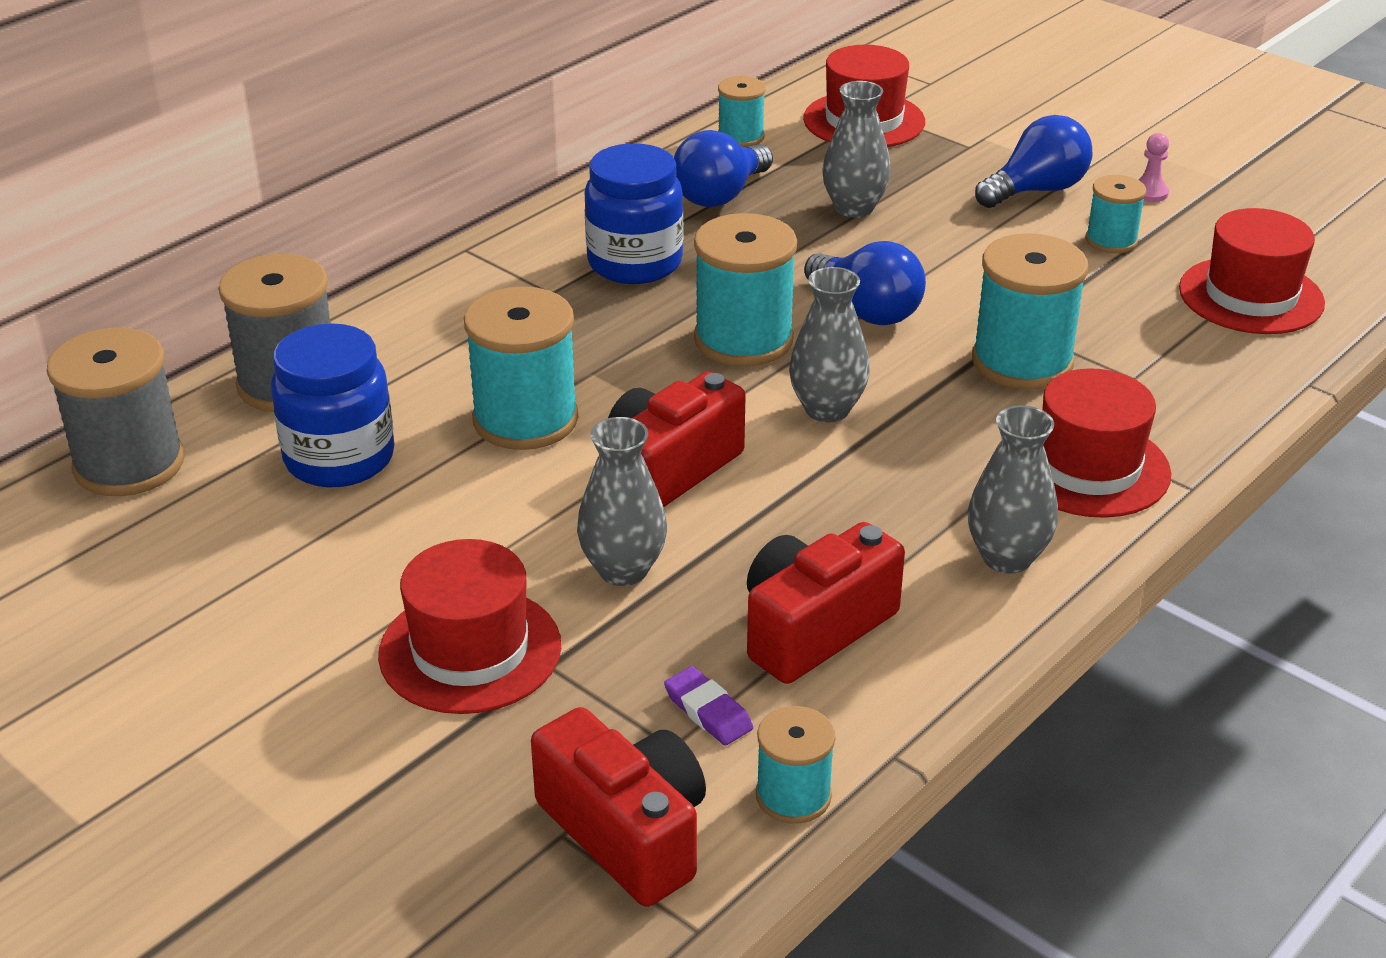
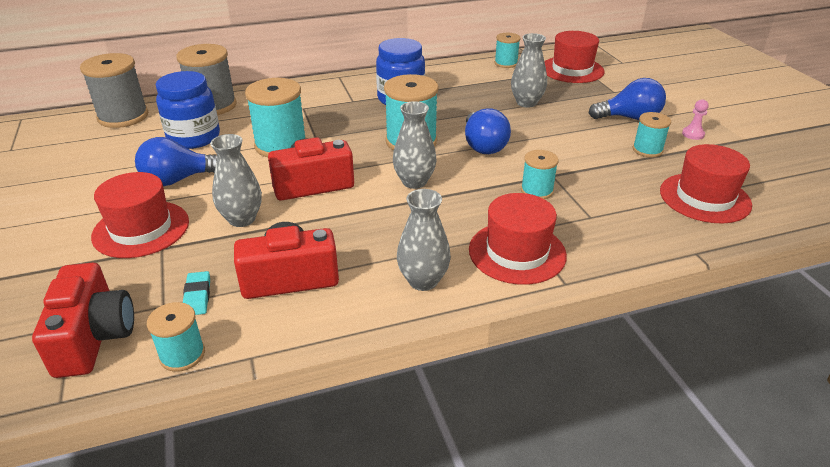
camera: 30 degrees right, 0 degrees up
(708, 711) = (197, 296): purple eraser -> turquoise eraser
(720, 195) = (470, 83): blue light bulb -> blue light bulb (178, 180)
(1022, 362) = (537, 191): turquoise spool -> turquoise spool, size x0.56

